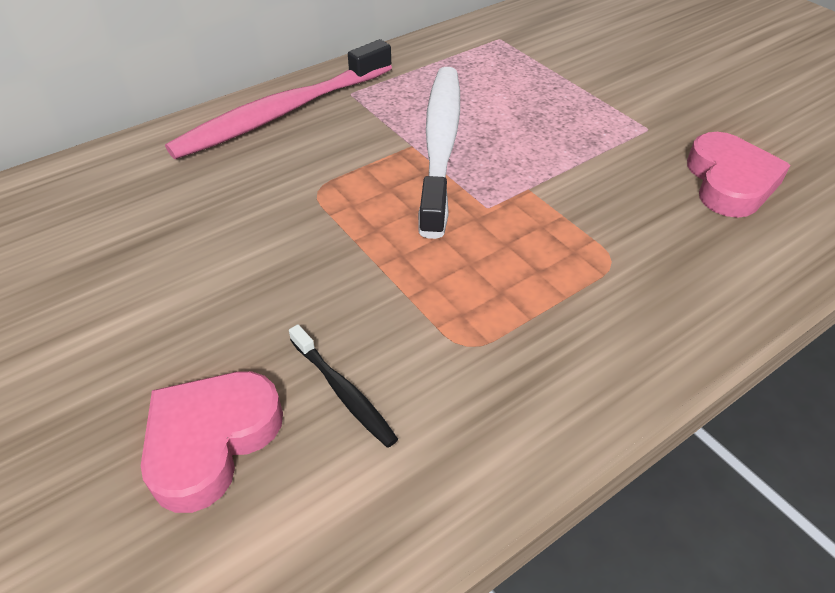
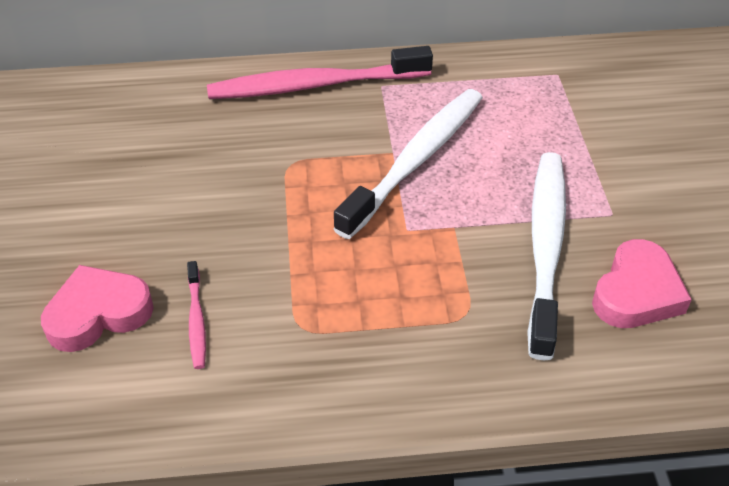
camera: 30 degrees right, 0 degrees up
(343, 392) = (196, 320): black toothbrush -> pink toothbrush
(622, 175) = (545, 247): none -> white toothbrush

